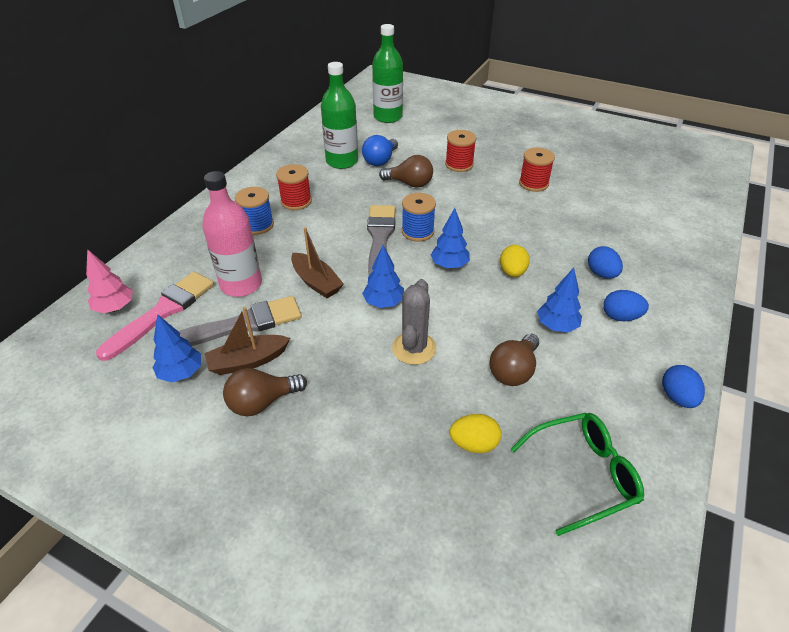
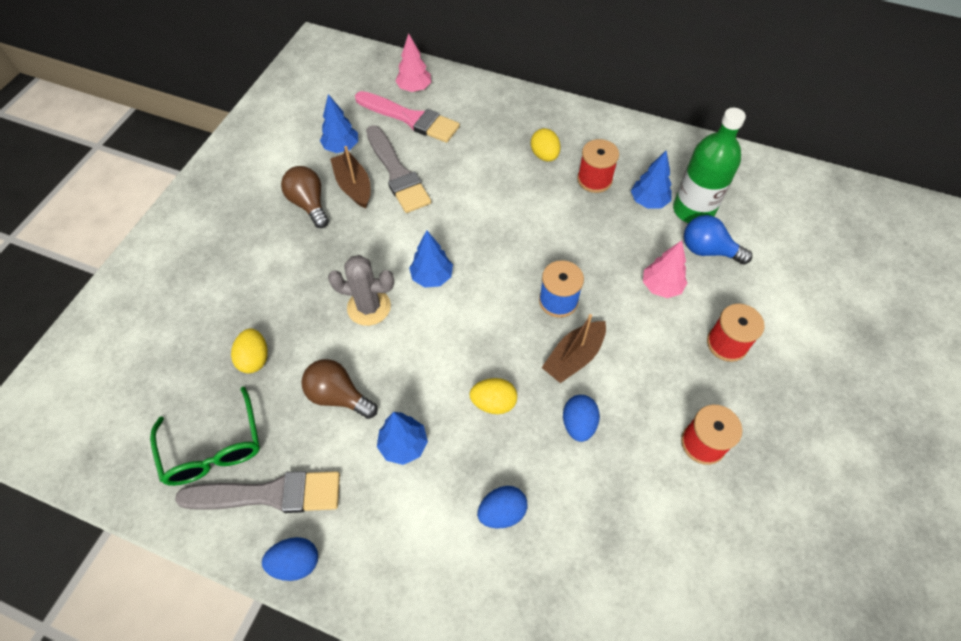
camera: 85 degrees right, 15 degrees up
(241, 284) = (450, 162): pink bottle -> none
(257, 225) = (544, 155): blue spool -> yellow egg
(316, 282) = (459, 218): brown boat -> brown boat (574, 357)
(380, 238) = (539, 264): grey brush -> grey brush (270, 494)
(388, 117) = (834, 249): green bottle -> none
(410, 184) = (661, 287): brown light bulb -> pink tree
(449, 265) = (499, 335): blue tree -> blue tree (648, 201)
(620, 317) = (422, 522): blue egg -> blue egg (578, 424)

